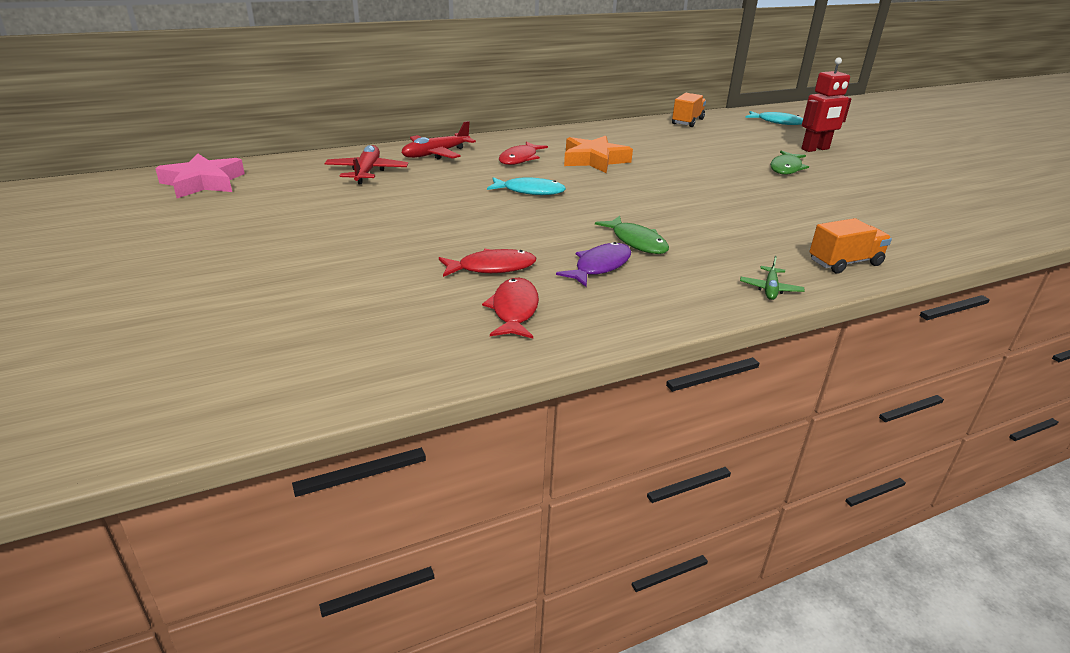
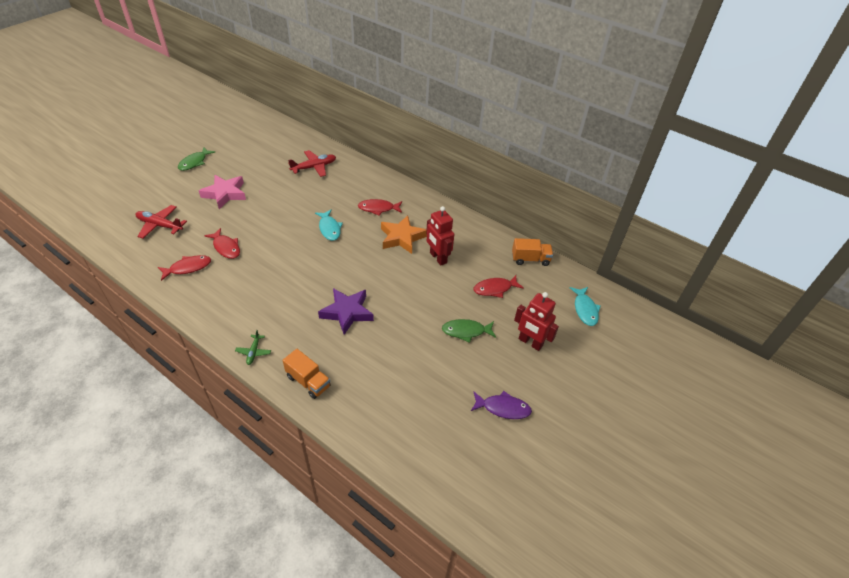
camera: 60 degrees right, 15 degrees up
(203, 183) = (266, 131): pink star -> pink star (225, 194)
(436, 154) = (359, 177): red plane -> red plane (160, 225)
(600, 266) = (247, 282): purple fish -> purple fish (503, 408)
(636, 242) = (285, 287): green fish -> green fish (194, 162)
(650, 153) = (438, 258): none -> red robot
(719, 215) = (347, 312): none -> purple star
(724, 143) = (495, 289): none -> red fish
(770, 289) = (254, 352): green plane -> green plane turned 75 degrees counterclockwise

